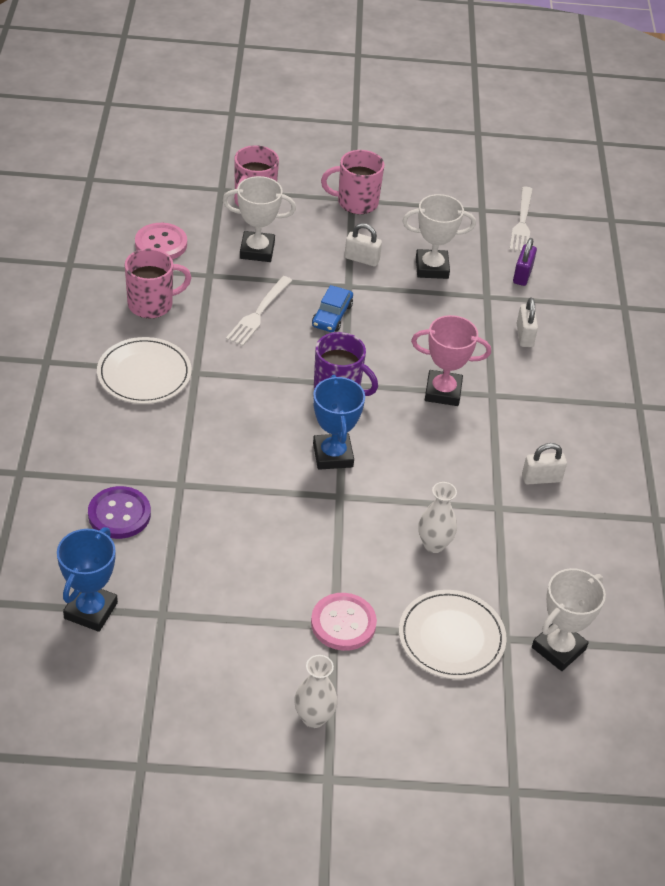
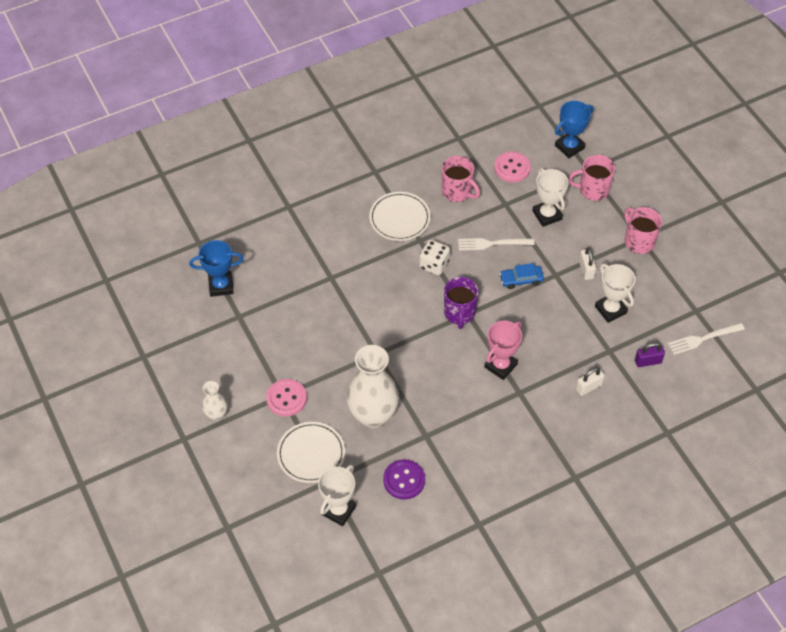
camera: 65 degrees right, 10 degrees up
(119, 514) = (291, 263): purple button -> purple button (404, 480)
(245, 378) = (434, 265): none -> white dice
(333, 455) = (405, 335): blue trophy -> blue trophy (569, 147)
(434, 544) = (373, 415): white vase -> white vase, size x2.03
(443, 392) = (500, 365): pink trophy -> pink trophy turned 60 degrees clockwise
(541, 478) = (466, 448): white padlock -> none
(558, 648) = (338, 510): white trophy -> white trophy turned 75 degrees counterclockwise

